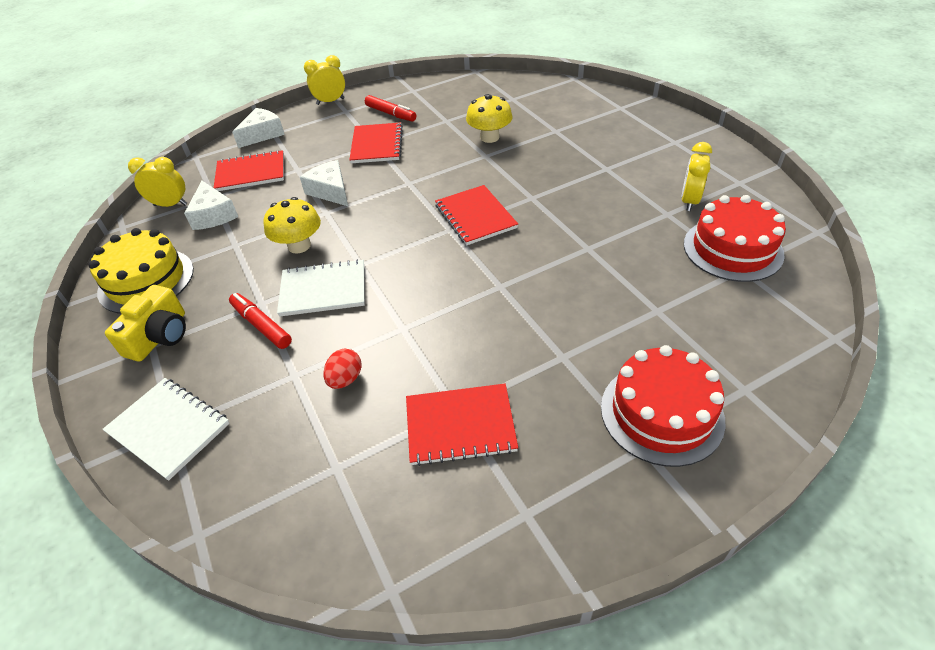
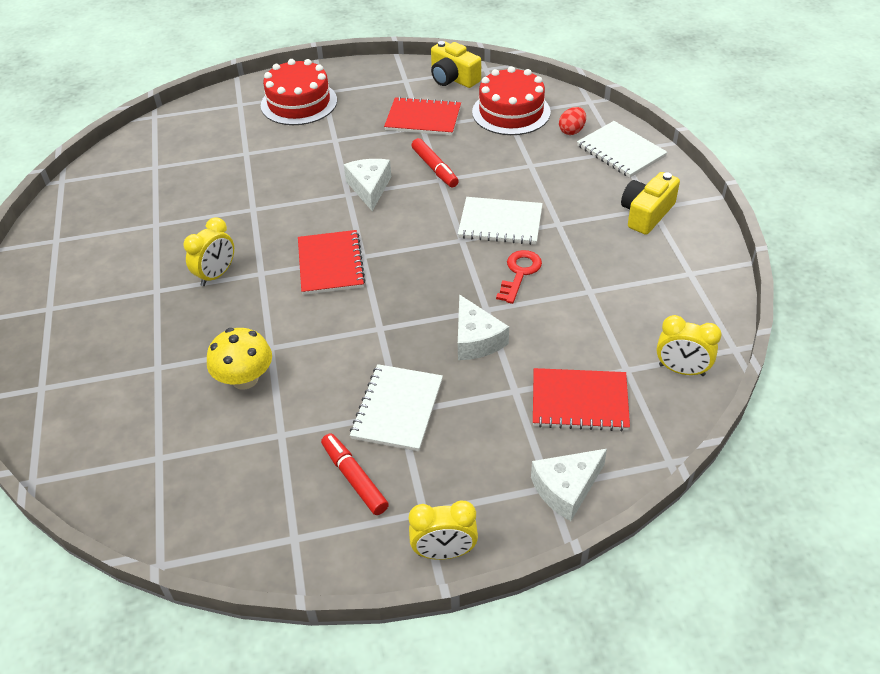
camera: 165 degrees left, 0 degrees up
(146, 280) = (677, 270): yellow cake -> none
(213, 215) = (621, 338): white cheese -> white cheese (369, 188)
(261, 326) = (557, 204): red marker -> red marker (434, 168)
(299, 245) = (519, 273): yellow mushroom -> red key
(345, 379) = (492, 155): red egg -> red egg (572, 131)
(376, 145) = (397, 409): red notebook -> white notebook
(444, 542) = (453, 78): none -> yellow camera
(689, 201) = (123, 231): yellow clock -> yellow clock (216, 275)
(732, 249) = (142, 182): red cake -> red cake (511, 112)

